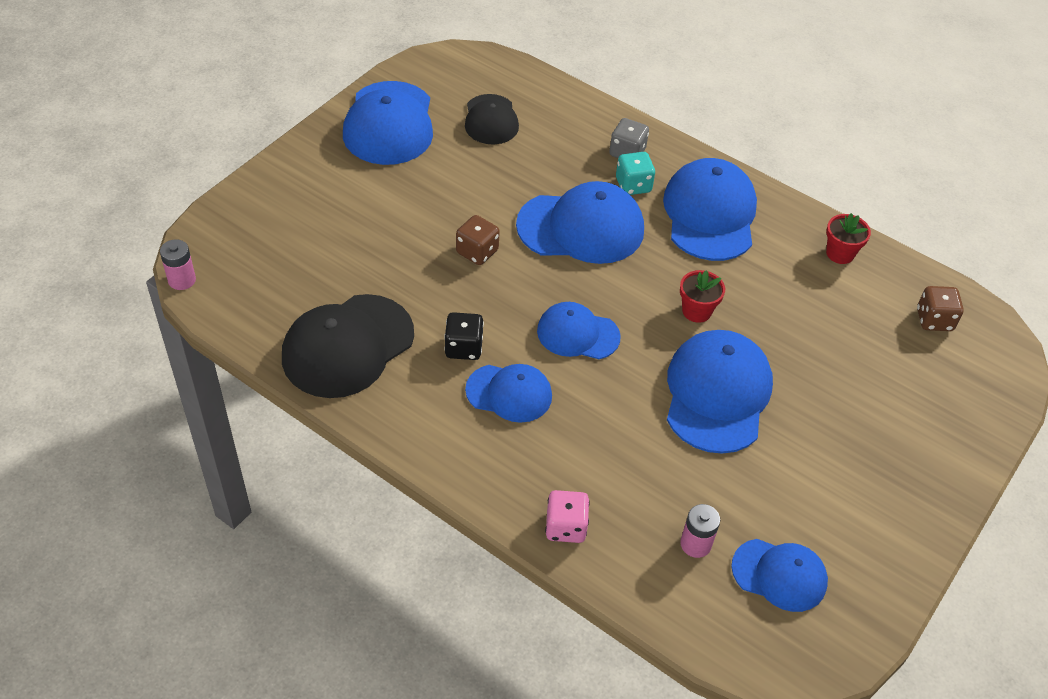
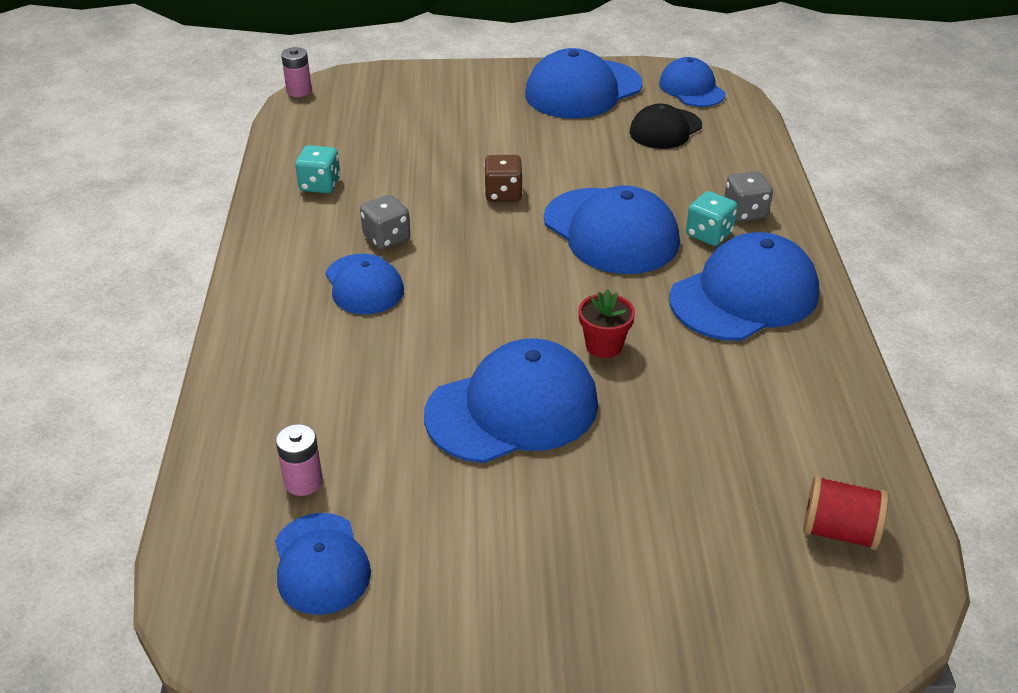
camera: 55 degrees right, 10 degrees down
(347, 346) = (320, 185): black cap -> turquoise dice
(463, 347) = (386, 238): black dice -> grey dice
(565, 527) = (244, 387): pink dice -> none
(577, 334) = (480, 289): blue cap -> blue cap (691, 88)
(840, 253) = (828, 408): red flower pot -> none
(934, 320) = (839, 531): brown dice -> red spool

